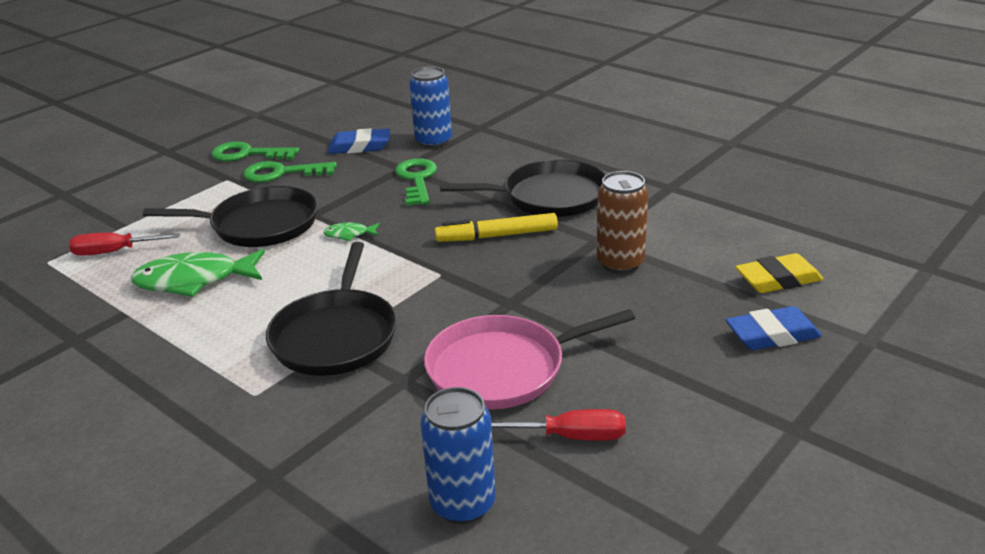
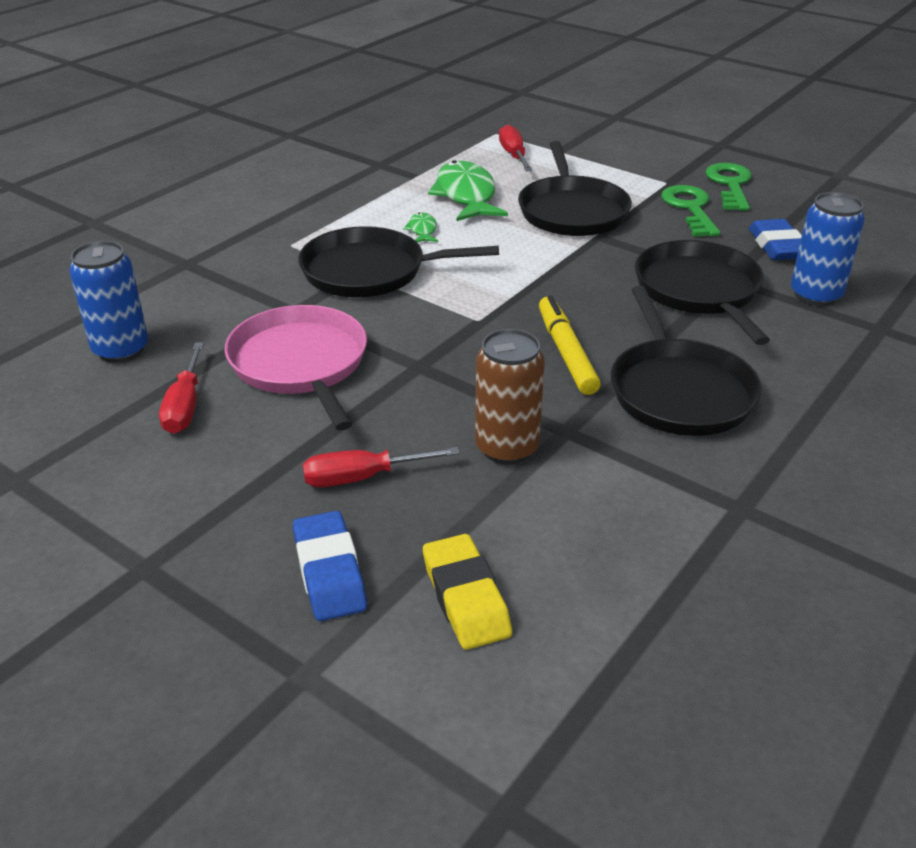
camera: 85 degrees right, 5 degrees up
(349, 234) = (558, 260): green fish -> green fish (422, 230)
(417, 180) = (699, 291): green key -> black pan
(664, 325) = (363, 477): none -> red screwdriver

